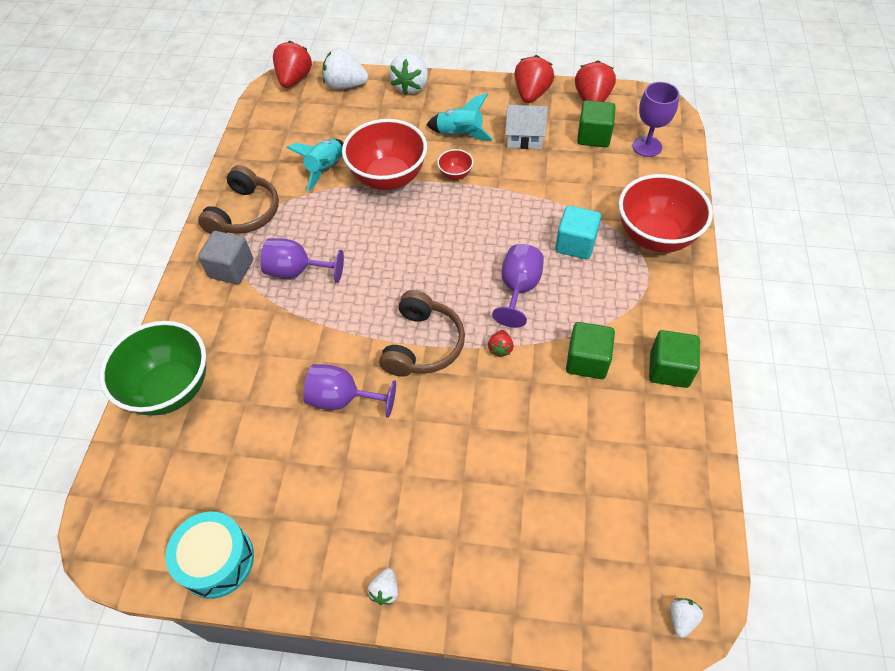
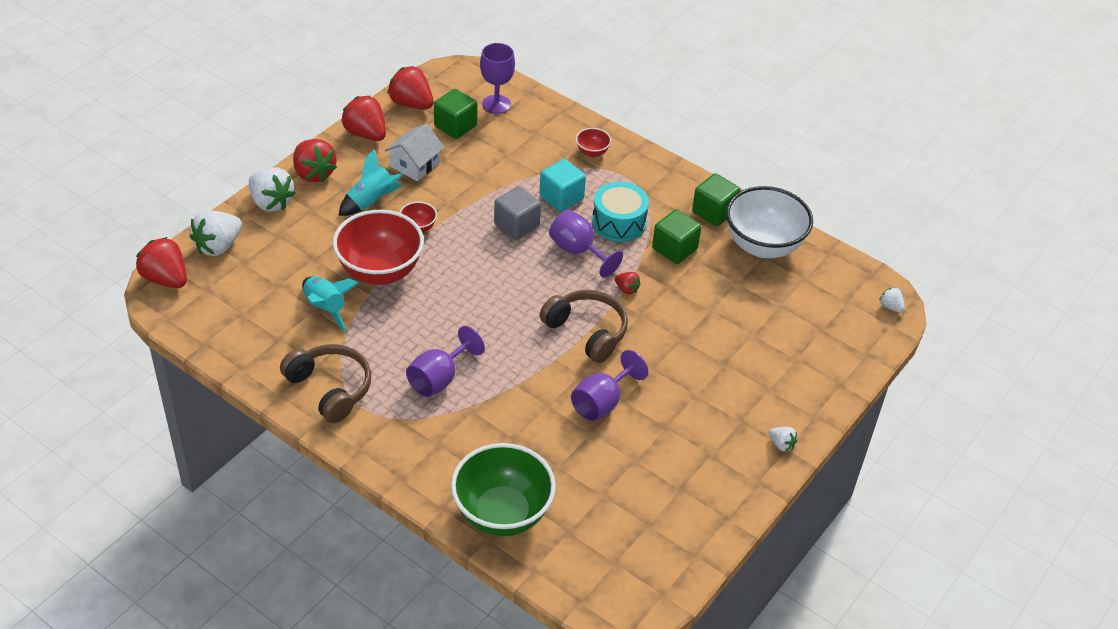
camera: 65 degrees left, 10 degrees down
(217, 560) = (694, 536): turquoise drum -> turquoise drum (619, 222)
(231, 269) = (395, 423): grey cube -> grey cube (516, 225)
(461, 91) = (314, 173): none -> red strawberry
(655, 236) = (592, 152): red bowl -> red bowl, size x0.44
(661, 437) = (763, 246): none -> white bowl

